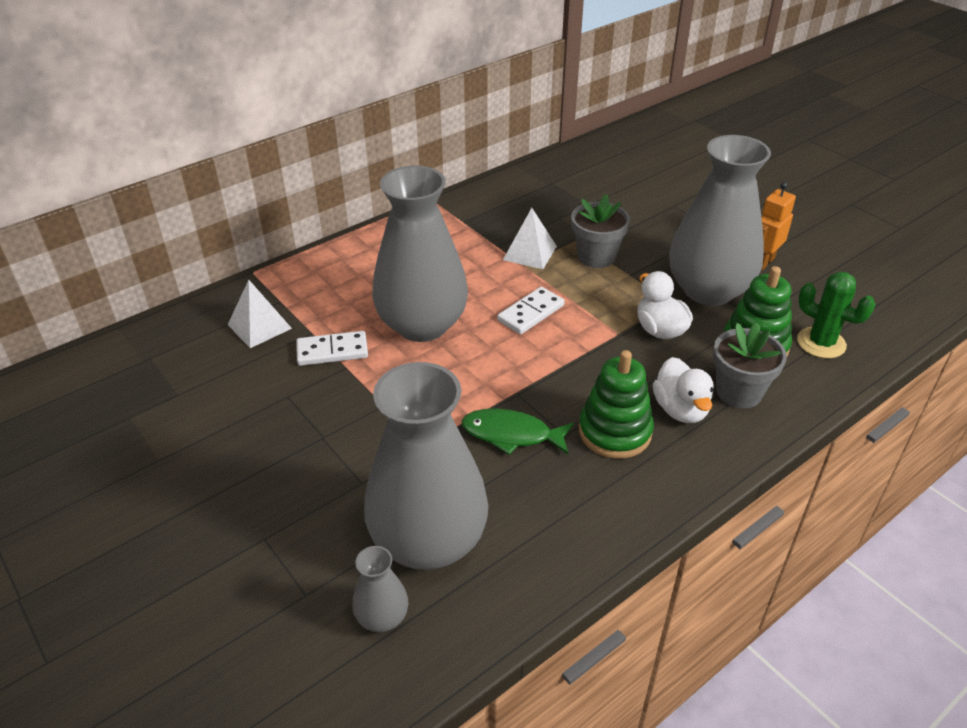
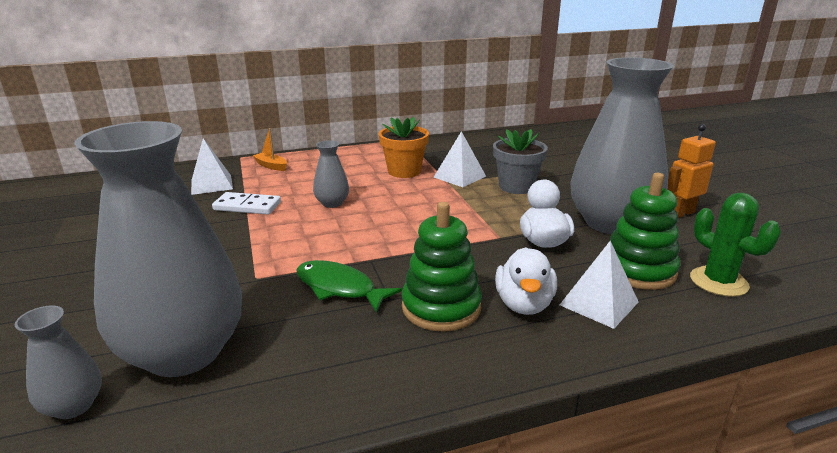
camera: 20 degrees right, 15 degrees down
(305, 280) = (271, 166): none -> orange boat
(422, 325) = (332, 203): grey vase -> grey vase, size x0.43
(465, 257) = (404, 171): none -> orange flower pot
(531, 313) = (429, 211): white domino -> none
(738, 392) = (599, 303): grey flower pot -> white pyramid

